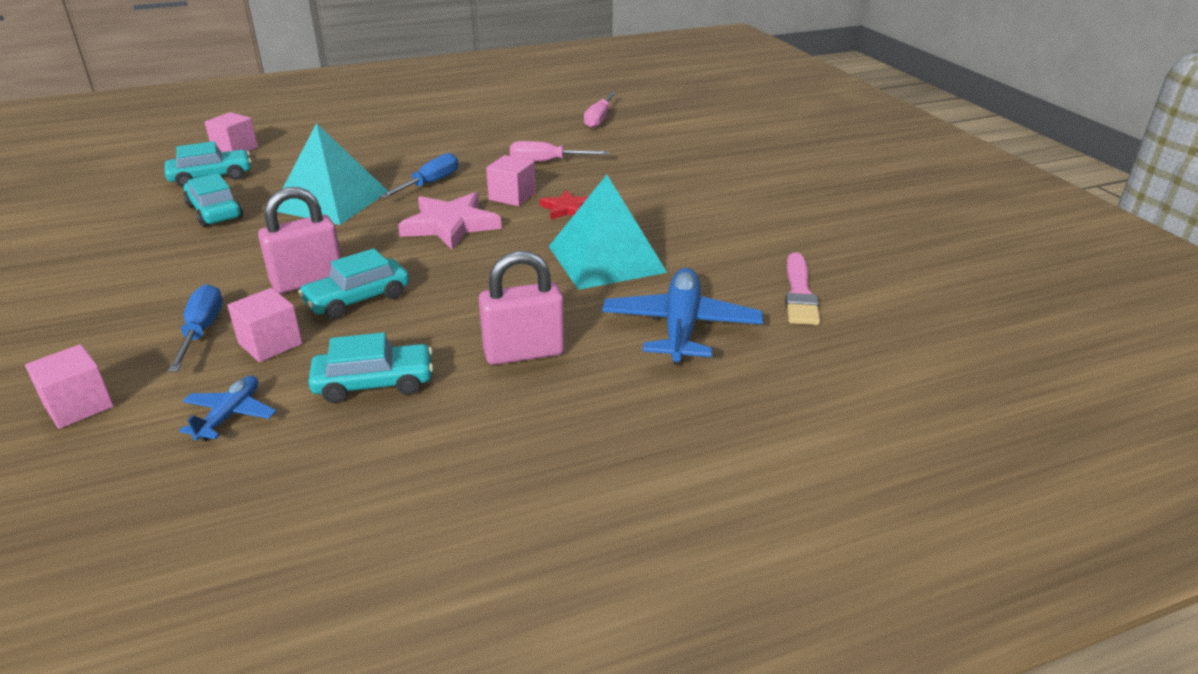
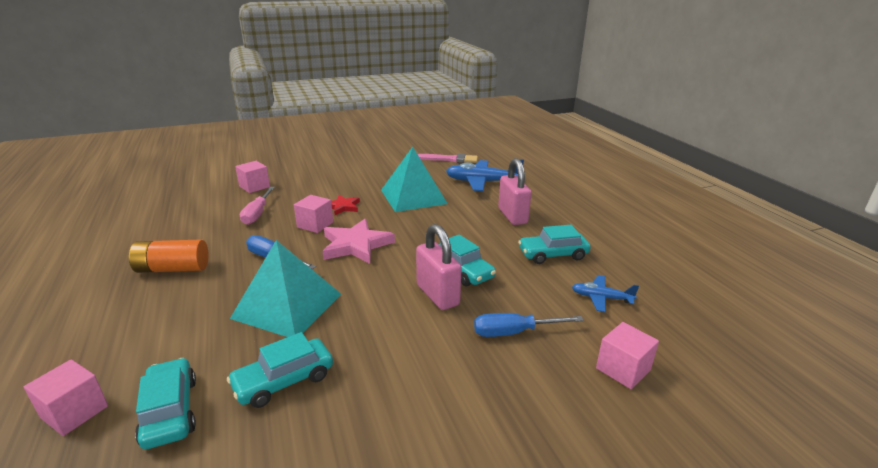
camera: 90 degrees left, 5 degrees down
(270, 343) = (523, 297): pink cube -> pink cube (254, 187)
(374, 383) = (553, 254): turquoise car -> turquoise car turned 90 degrees counterclockwise
(425, 143) = (173, 269): none -> orange battery
(599, 119) = (183, 196): pink screwdriver -> none

